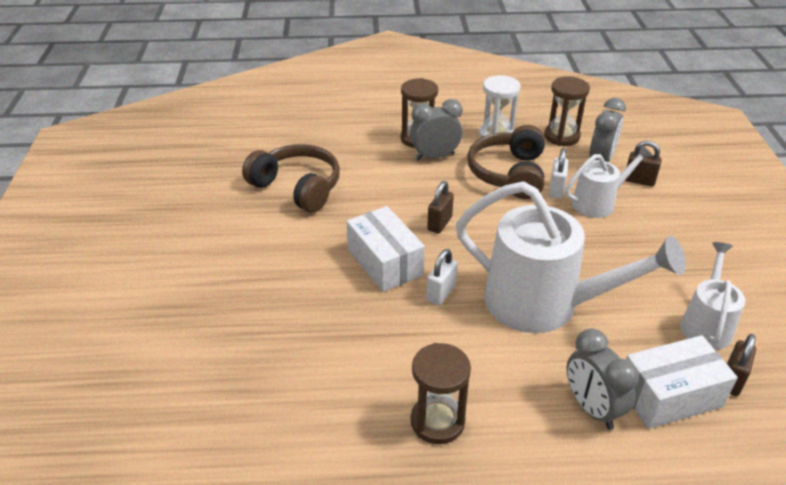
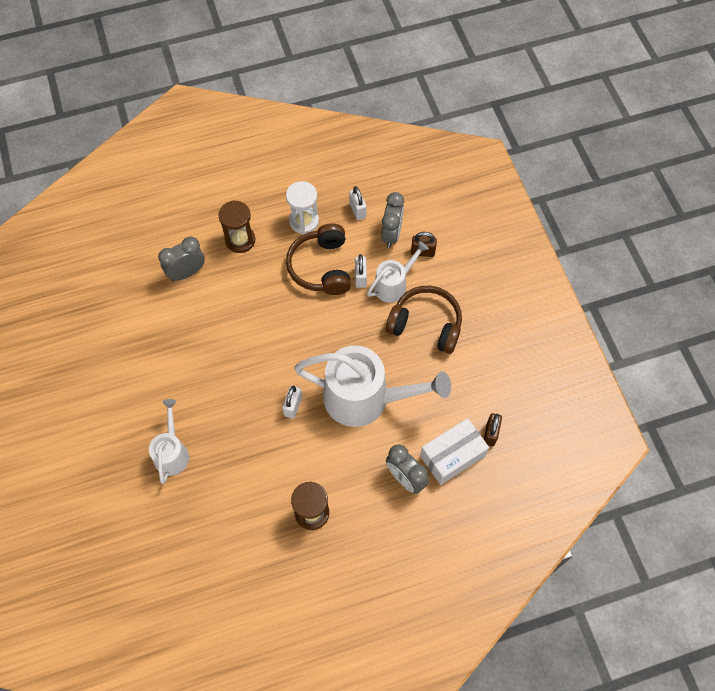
camera: 15 degrees left, 25 degrees up
(297, 187) = (157, 323): brown headphones -> brown headphones (426, 324)
(385, 262) = (246, 386): white box -> none
(435, 157) = (259, 260): grey clock -> grey clock (187, 273)
(439, 223) = (278, 336): brown padlock -> none
(561, 136) = (357, 210): brown hourglass -> white padlock
(706, 324) = (474, 389): white watering can -> white watering can (172, 452)

